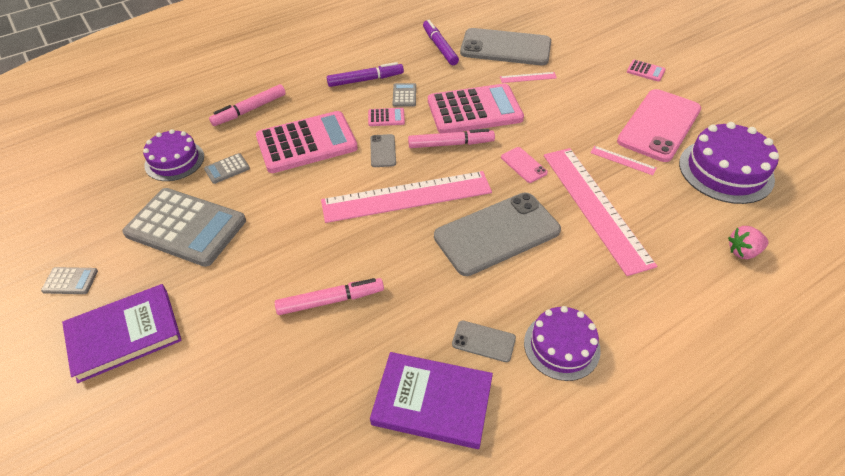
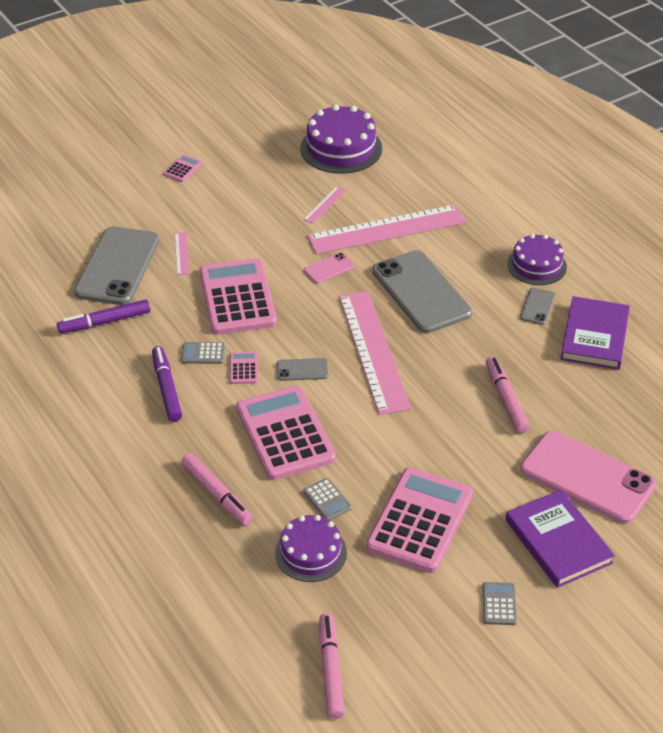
camera: 90 degrees left, 5 degrees down
(186, 227) = (420, 521): grey calculator -> pink calculator
(451, 144) = (294, 318): pink marker -> pink marker (330, 670)
(659, 125) = (274, 175): pink phone -> pink phone (587, 477)
(743, 252) = (436, 159): pink strawberry -> none

